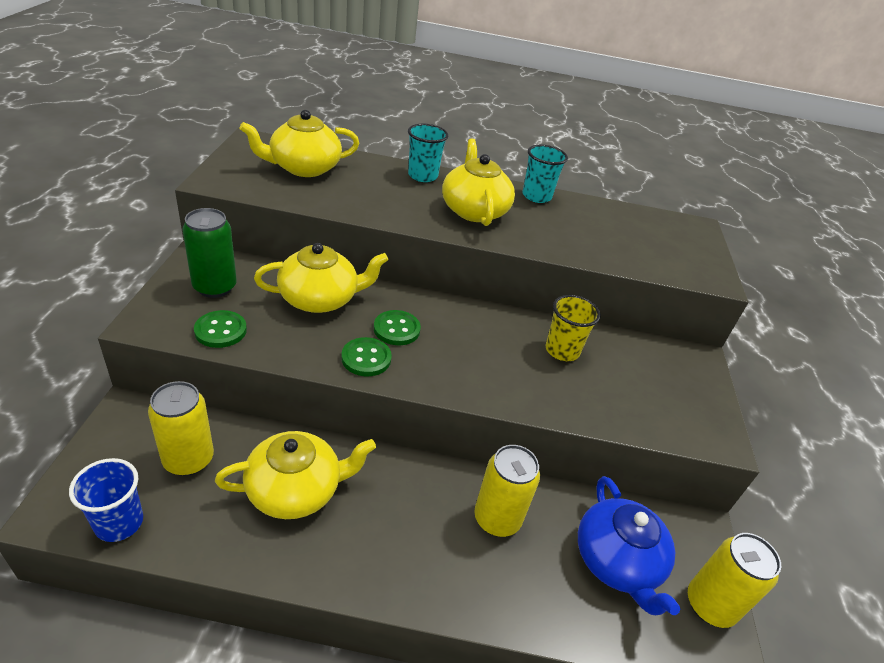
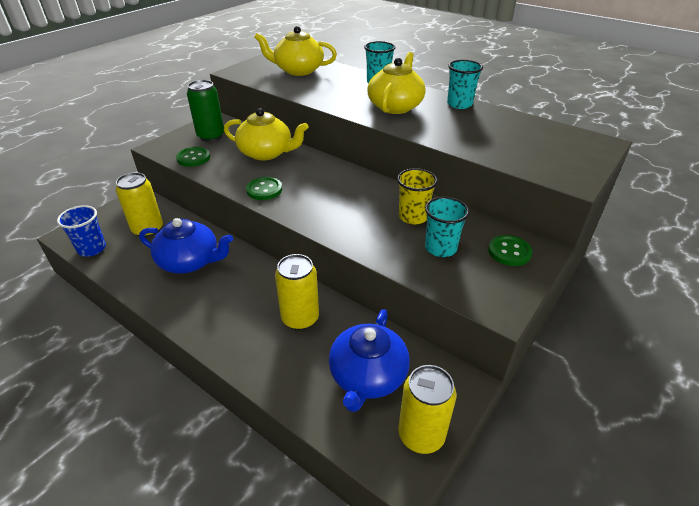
camera: 35 degrees right, 0 degrees up
(295, 490) = (190, 261): yellow teapot -> blue teapot
(396, 329) = (300, 178): green button -> green button (509, 252)
(618, 383) = (440, 248): none -> turquoise cup

